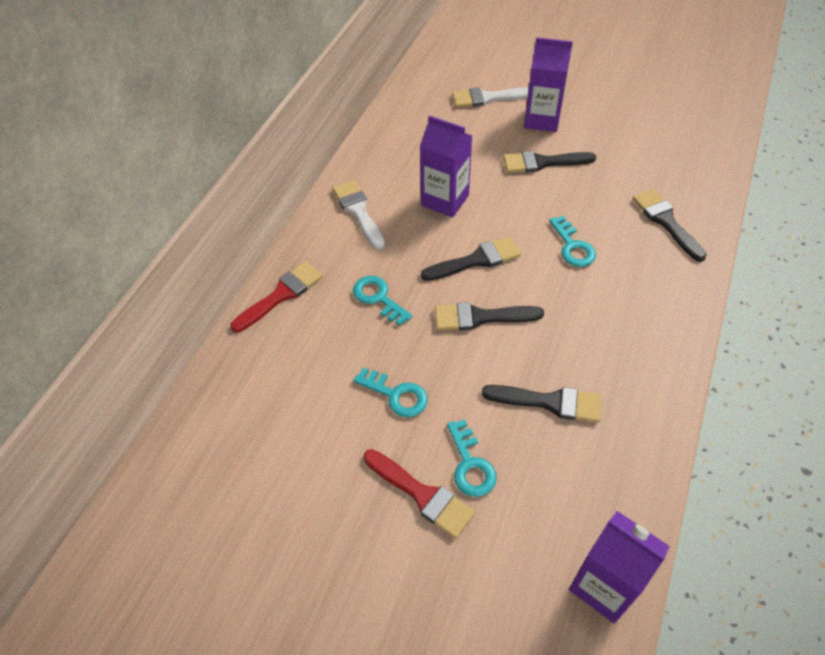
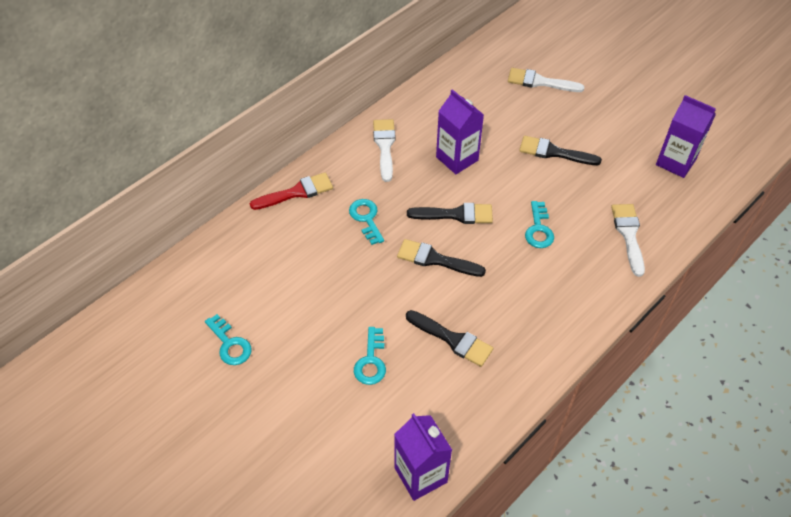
camera: 20 degrees right, 0 degrees up
(396, 395) = (343, 294): turquoise key -> turquoise key (230, 344)
(422, 495) = (326, 368): red brush -> none
(542, 120) = (575, 115): purple carton -> purple carton (675, 162)
(666, 222) = (628, 235): black brush -> white brush

